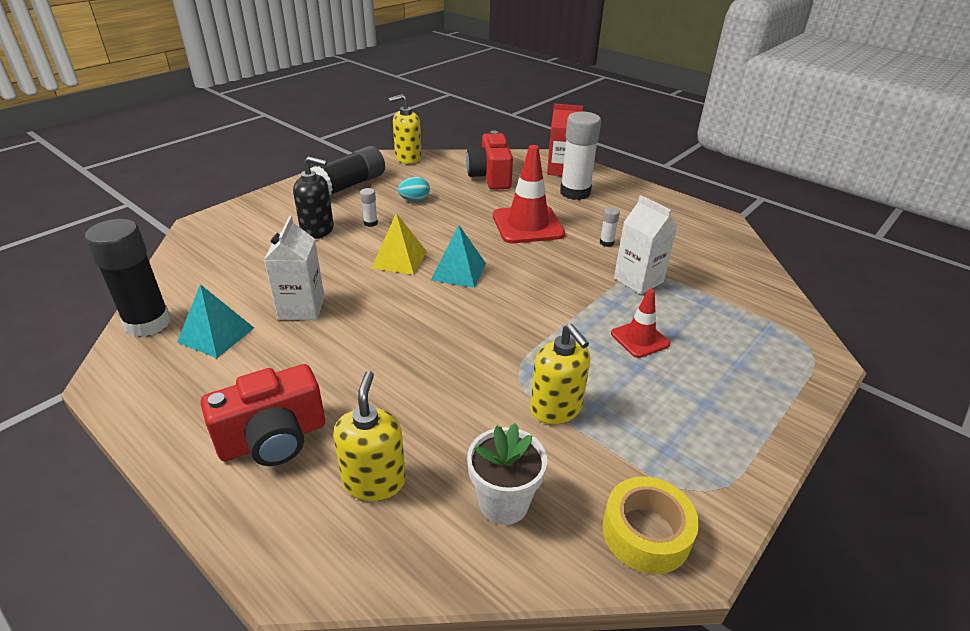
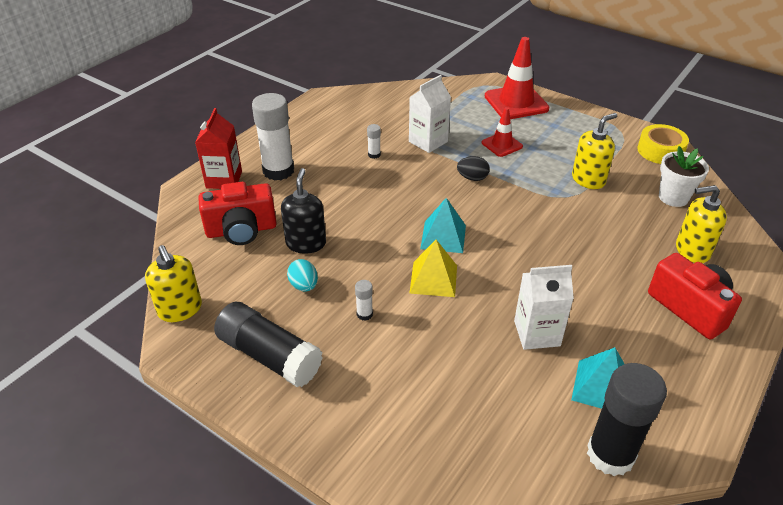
camera: 95 degrees left, 5 degrees up
(318, 230) = (388, 358): black soap dispenser -> black soap dispenser (306, 243)
(527, 225) = (350, 199): red traffic cone -> red traffic cone (516, 102)
(562, 303) = (472, 178): none -> black egg

